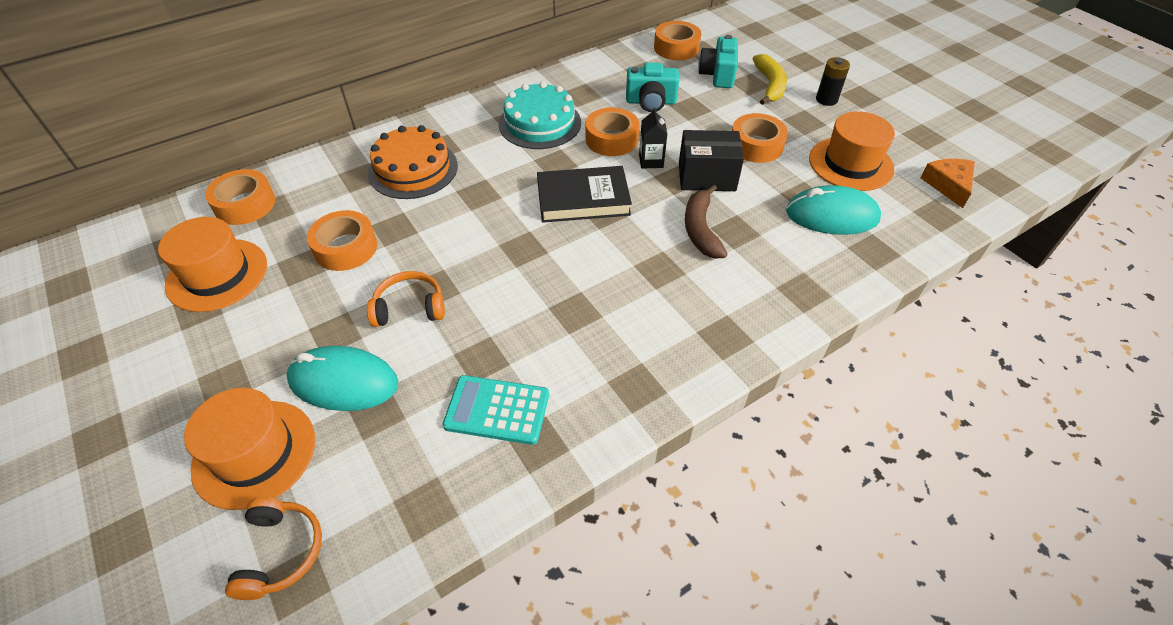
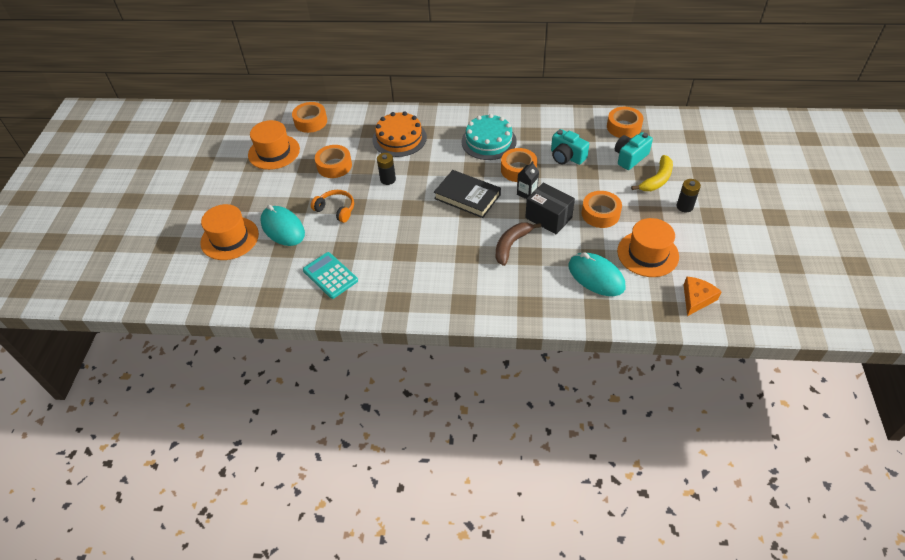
camera: 40 degrees right, 0 degrees up
(280, 552) = (210, 281): orange headphones -> none
(449, 228) = (388, 179): none -> black battery

